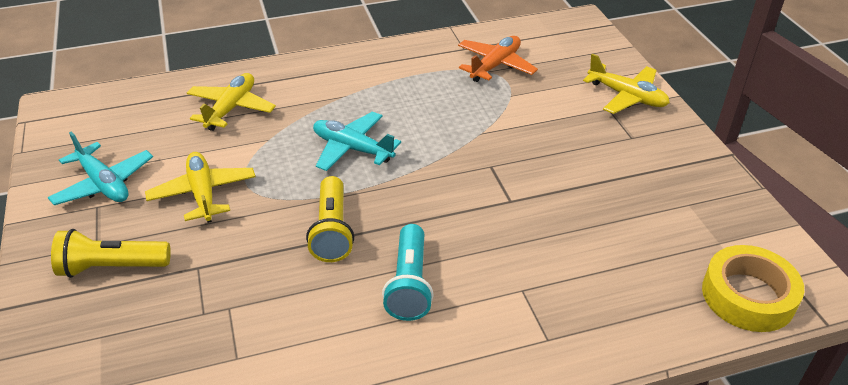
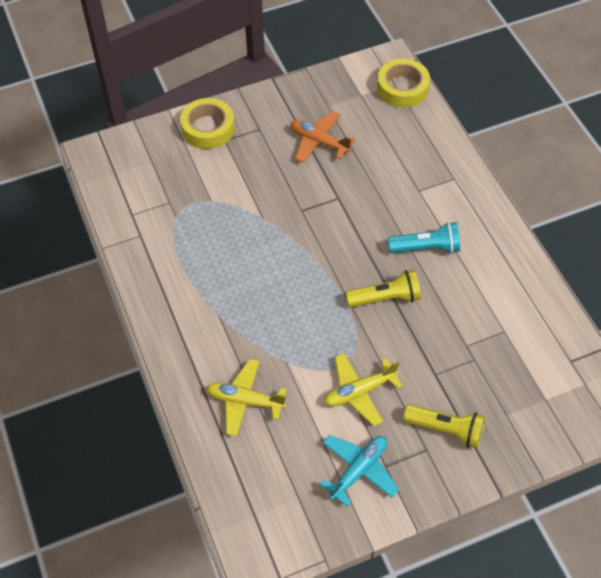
camera: 95 degrees left, 15 degrees up
(112, 267) = (446, 430): yellow flashlight -> yellow flashlight turned 60 degrees counterclockwise
(352, 149) = (292, 299): turquoise plane -> none
(495, 65) = (167, 211): orange plane -> orange plane (319, 142)
(627, 96) = (208, 128): yellow plane -> yellow tape

